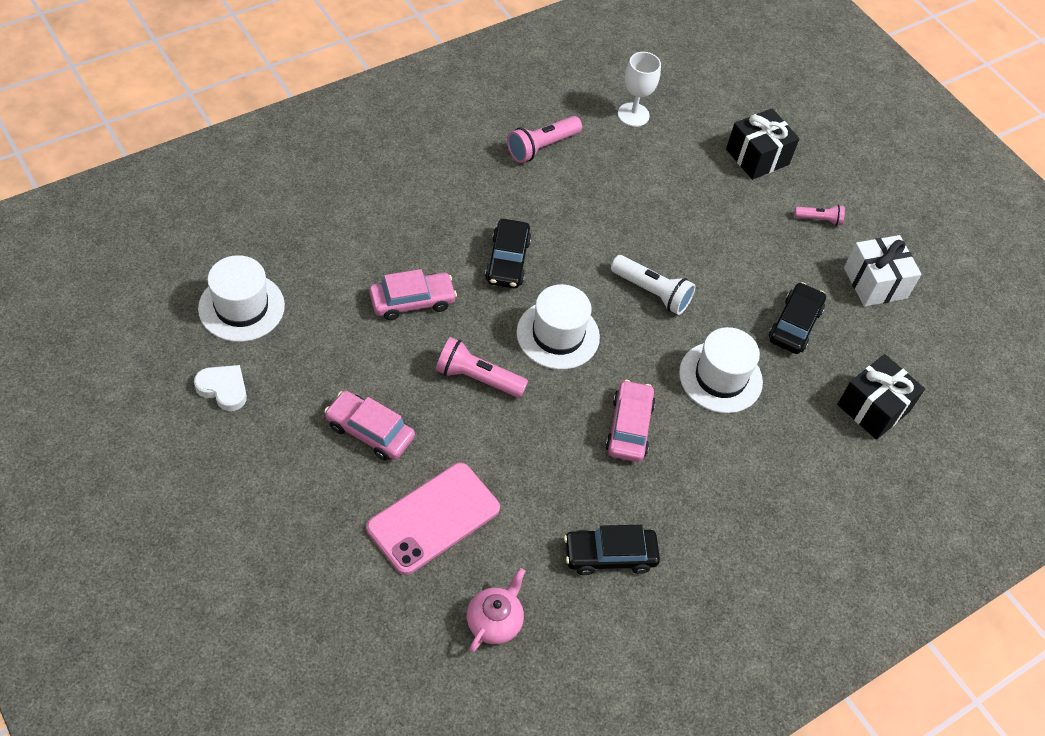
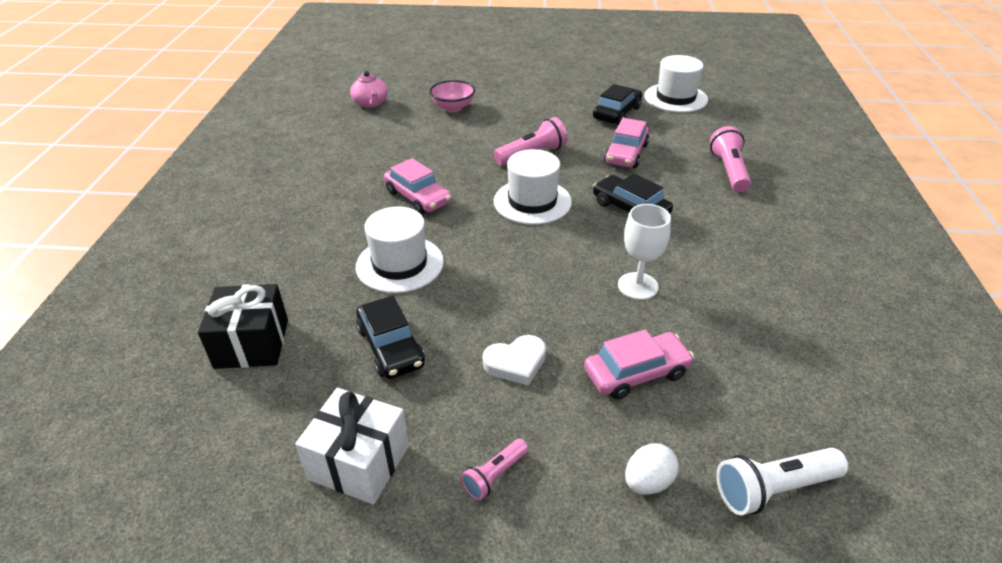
camera: 135 degrees right, 15 degrees down
(223, 389) = (614, 78): white heart -> white heart (516, 363)
(370, 431) = (535, 108): pink car -> pink car (636, 373)
(433, 518) = (453, 107): pink phone -> pink bowl
(542, 147) = (769, 289): pink flashlight -> pink flashlight (729, 171)
(609, 555) = (348, 150): black car -> black car (617, 113)
(633, 115) = (794, 392): white goblet -> white goblet (637, 286)
(652, 292) = (524, 271): white flashlight -> white flashlight (774, 489)
(757, 157) = (648, 482): black gift -> white egg

